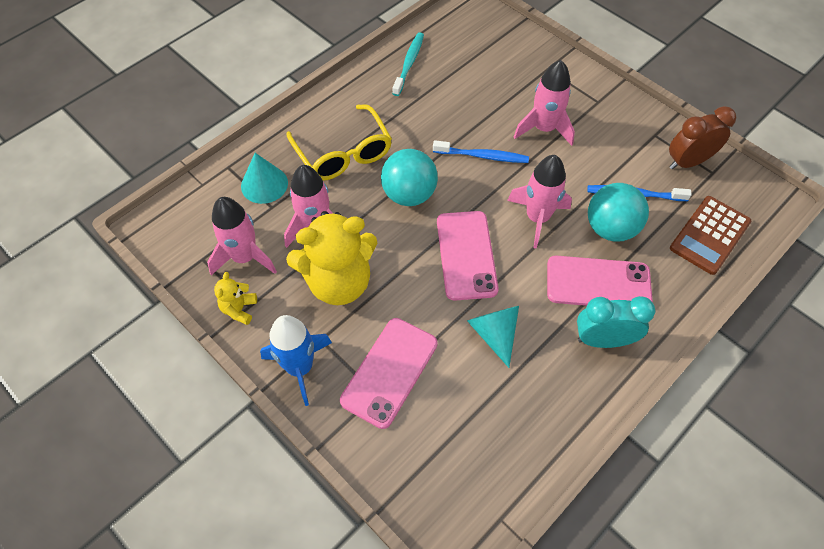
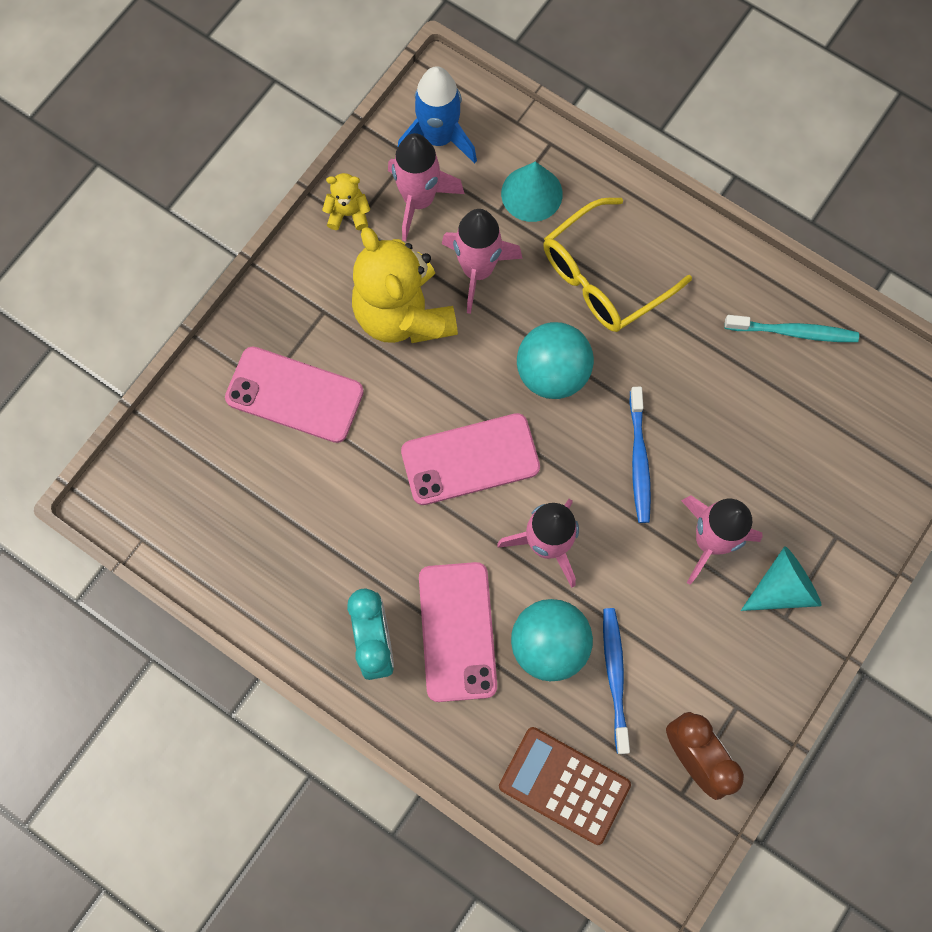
camera: 80 degrees right, 15 degrees up
(300, 367) = (285, 297): blue rocket -> blue rocket (439, 138)
(494, 333) = (363, 507): turquoise cone -> turquoise cone (782, 587)

